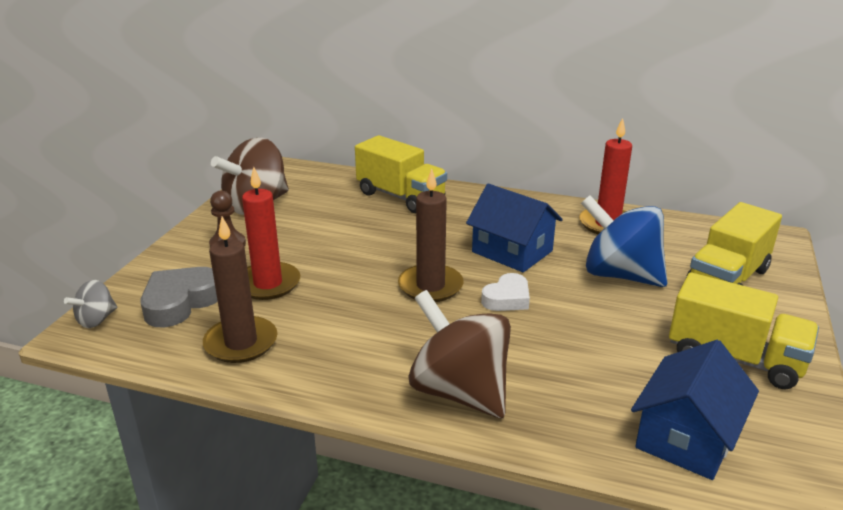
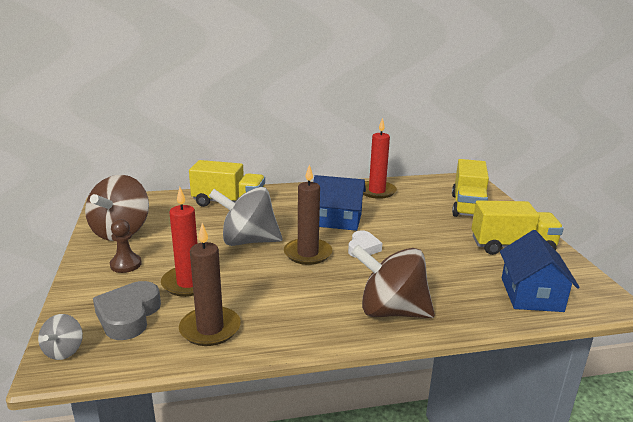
camera: 30 degrees left, 5 degrees down
(376, 251) = (248, 241): none -> grey spinning top
(620, 275) = (412, 218): blue spinning top -> none

